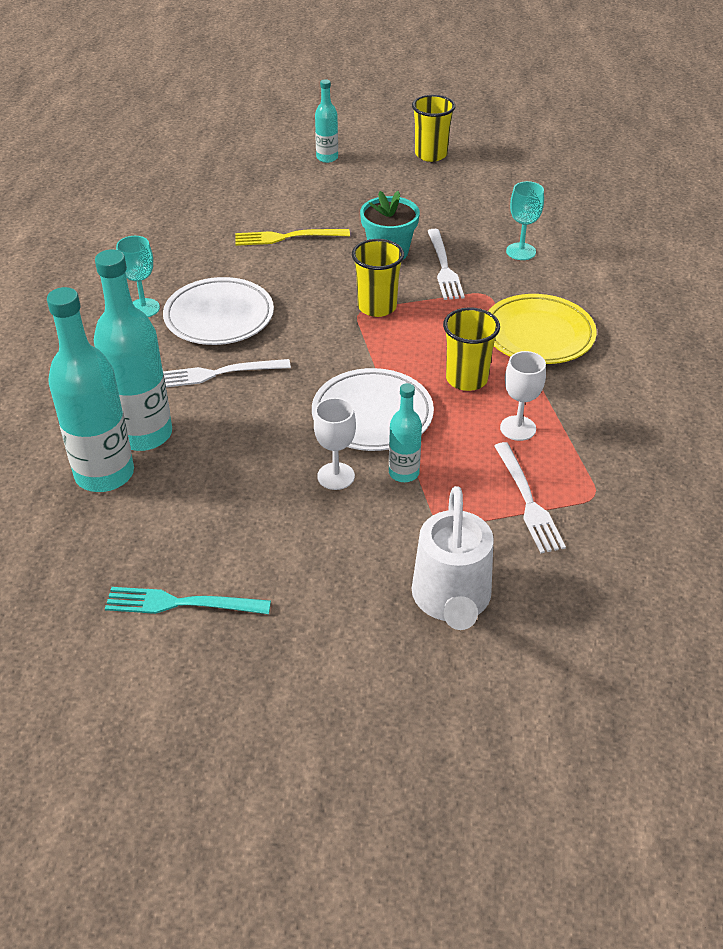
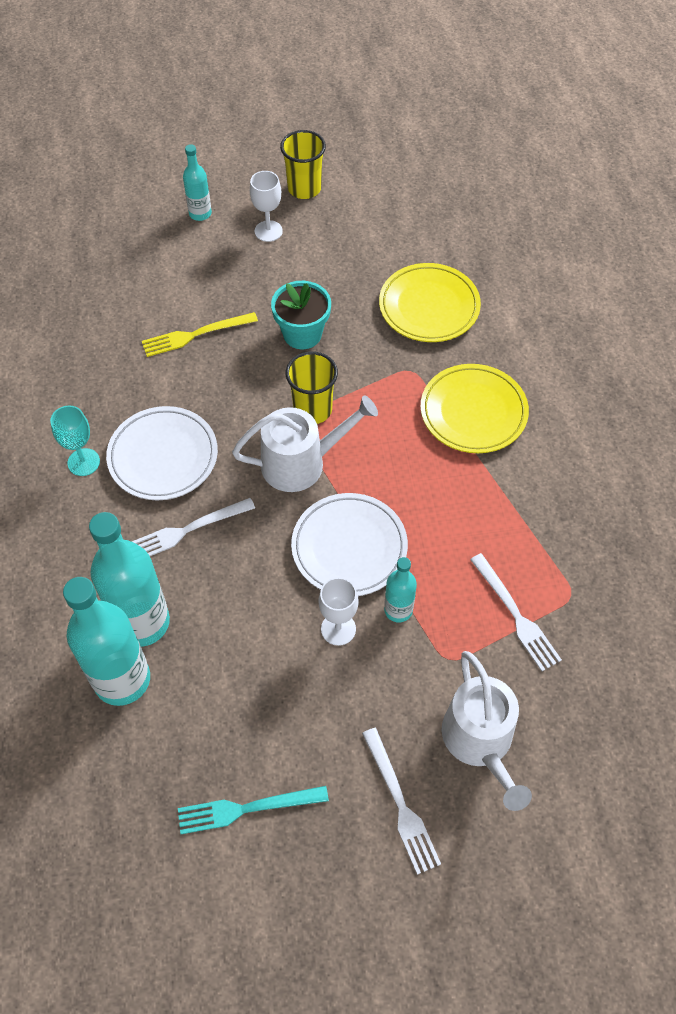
camera: 15 degrees left, 15 degrees up
(349, 343) = (301, 463): none -> white watering can
(444, 267) = (361, 343): white fork -> white fork (400, 804)
(466, 379) = (423, 483): yellow cup -> none
(518, 428) = (485, 532): white goblet -> white goblet (268, 231)
(521, 251) = (429, 307): turquoise goblet -> yellow plate

